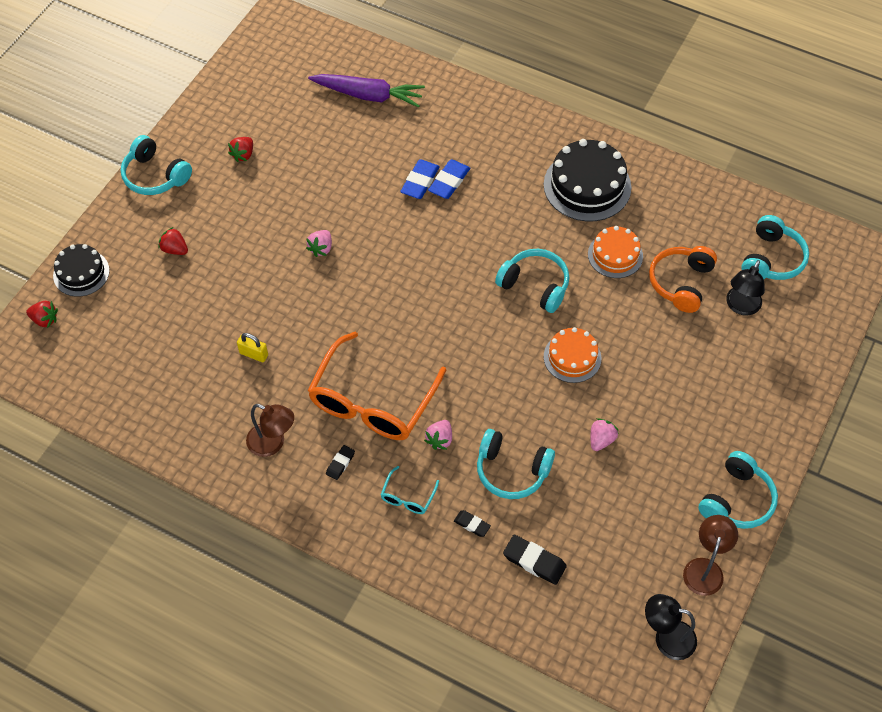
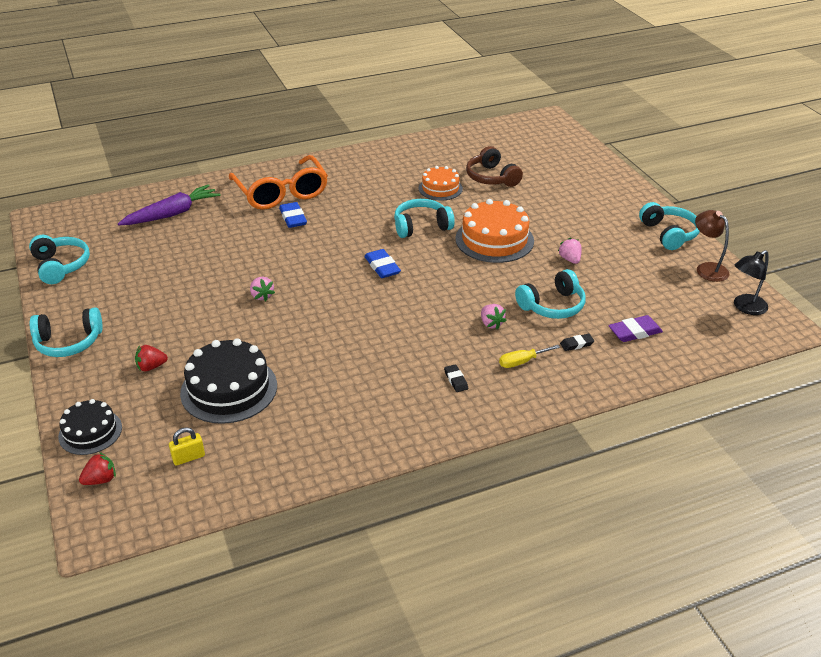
camera: 50 degrees left, 20 degrees down
(243, 155) = (125, 290): red strawberry -> none
(253, 354) = (305, 375): yellow padlock -> yellow padlock (188, 457)
(272, 443) = (396, 406): brown lamp -> none
(372, 401) = (422, 338): orange glasses -> orange glasses (281, 193)
(408, 497) = (521, 362): turquoise glasses -> yellow screwdriver
(420, 182) = (274, 229): blue eraser -> blue eraser (382, 267)
(534, 561) = (634, 332): black eraser -> purple eraser
(572, 357) = (494, 240): orange cake -> orange cake, size x1.64
(587, 186) = (376, 173): black cake -> black cake (229, 389)
(680, 283) = (491, 177): orange headphones -> brown headphones
(741, 307) = (535, 168): black lamp -> none
(772, 259) = (515, 143): turquoise headphones -> turquoise headphones (61, 266)

